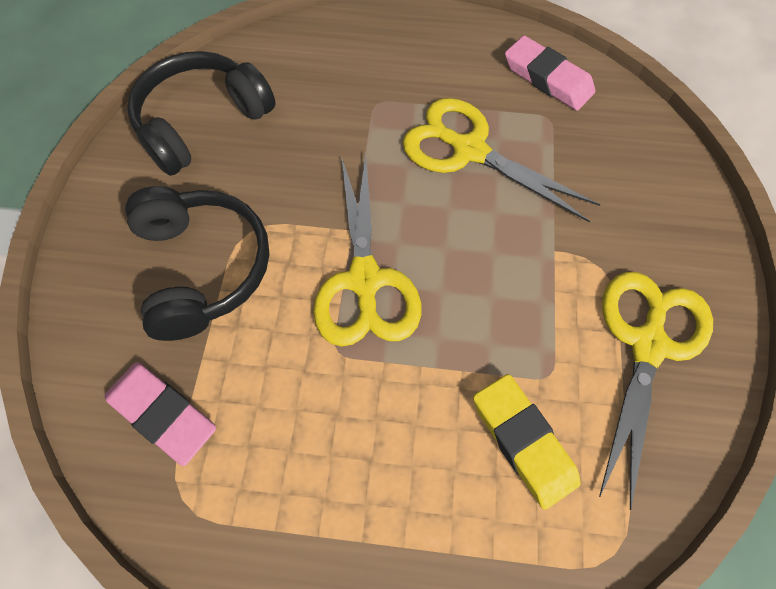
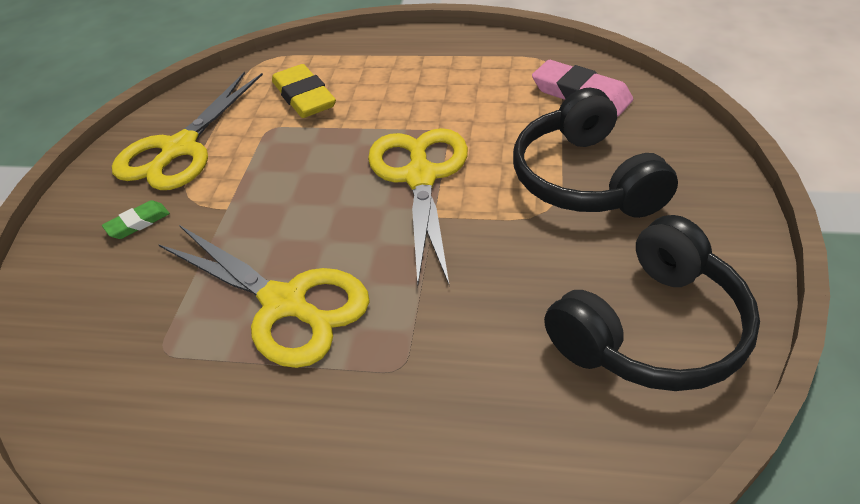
camera: 175 degrees left, 20 degrees down
(547, 78) = (133, 416): pink eraser -> none
(635, 236) = (138, 223): none -> green eraser

